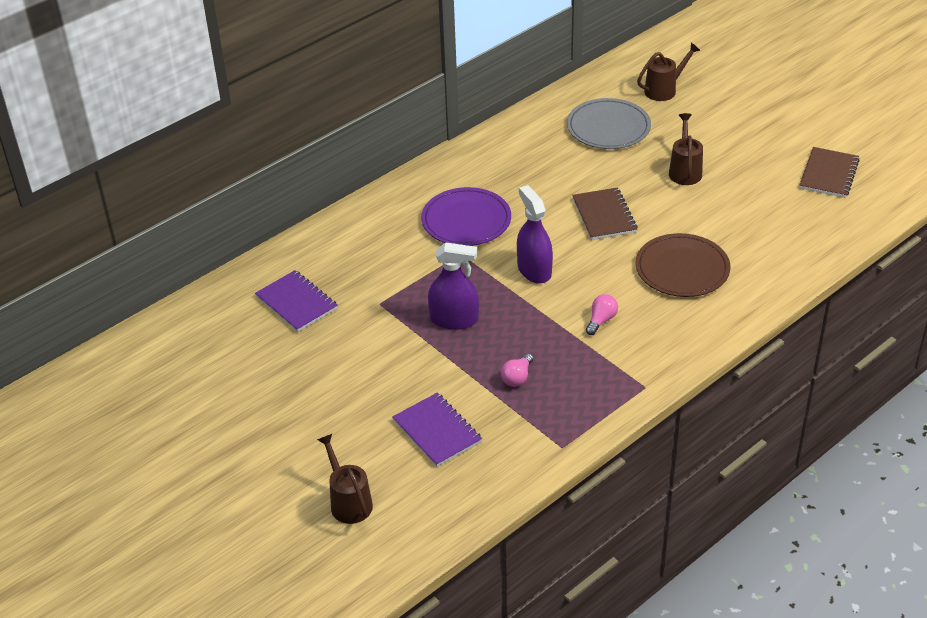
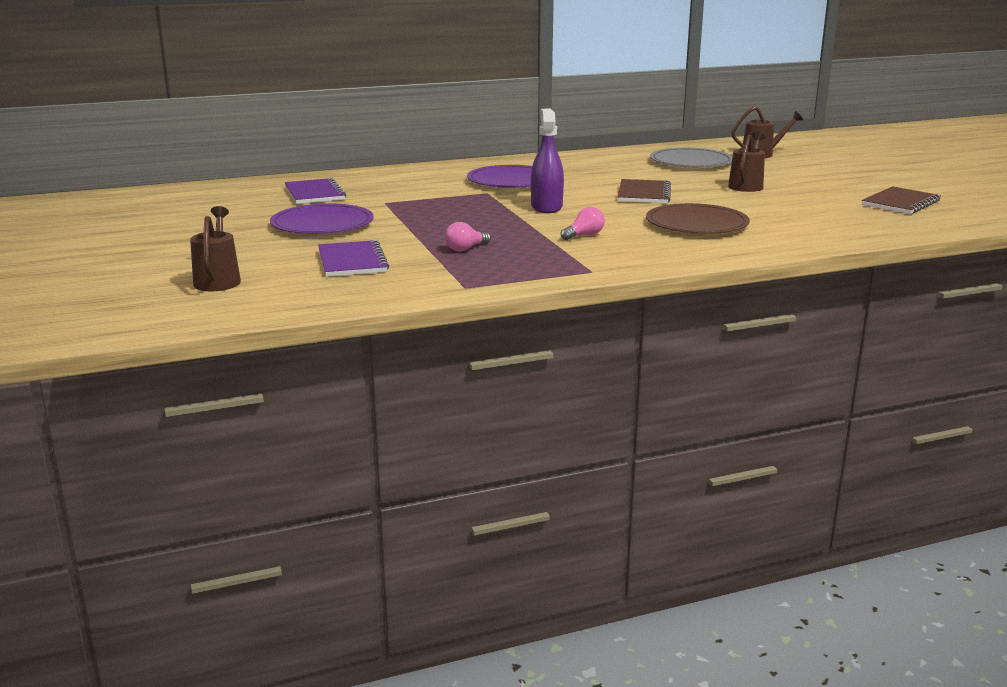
camera: 20 degrees right, 20 degrees down
(355, 367) = (322, 224): none -> purple plate
(454, 319) = (442, 217): purple spray bottle -> none

